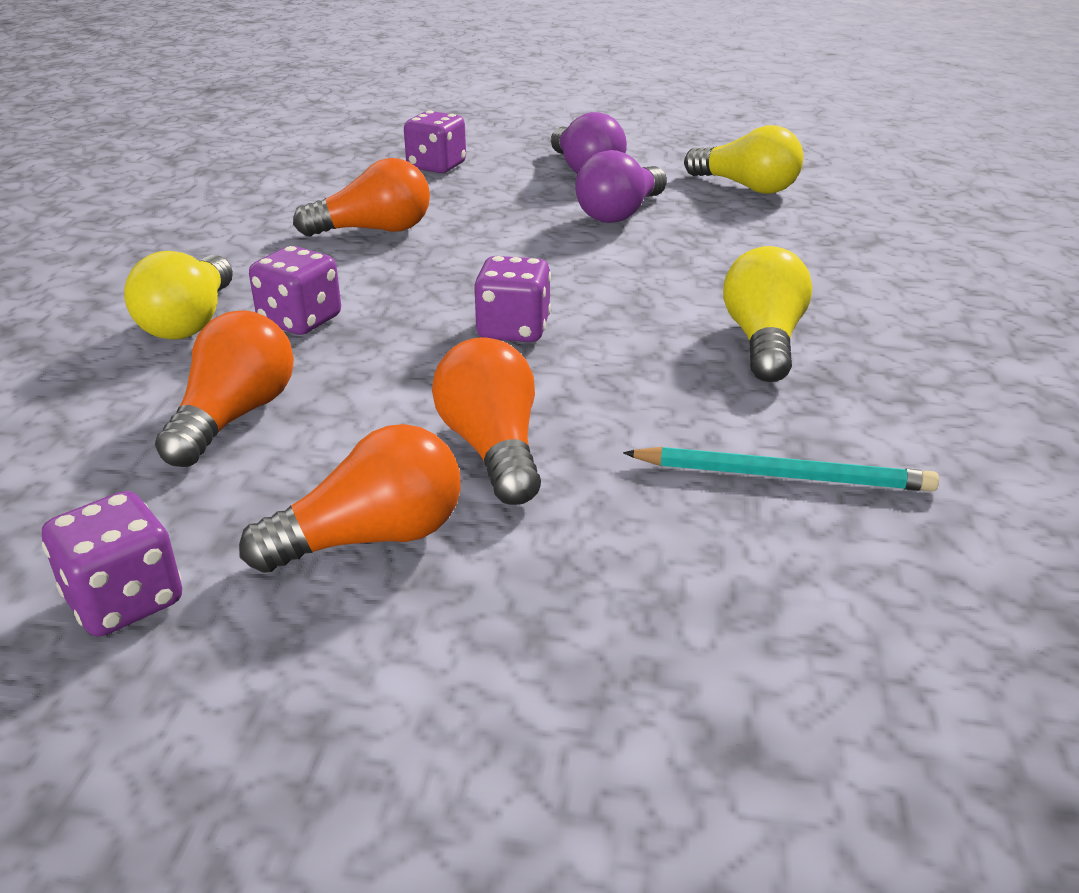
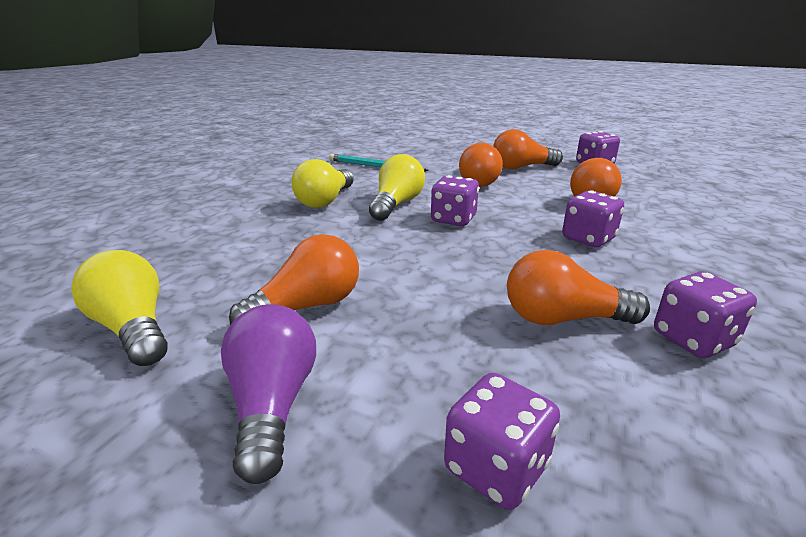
camera: 165 degrees left, 5 degrees down
(190, 321) = (665, 246): yellow light bulb -> yellow light bulb (396, 204)
(260, 229) = (693, 339): none -> purple dice
(620, 213) = (307, 306): purple light bulb -> orange light bulb

